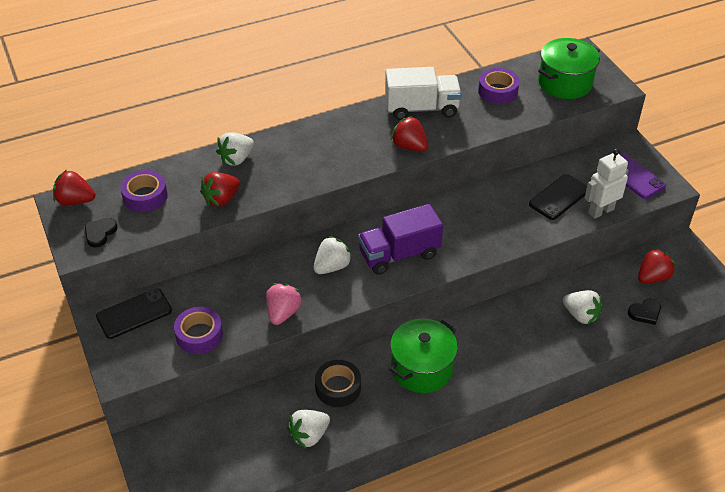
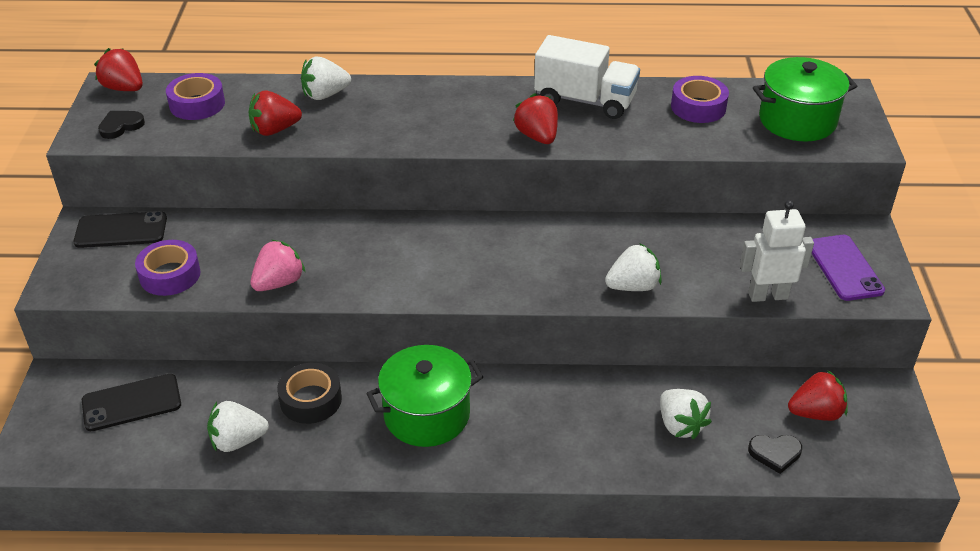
camera: 25 degrees right, 5 degrees down
(332, 266) = (373, 252): white strawberry -> white strawberry (633, 286)
(399, 254) = (464, 264): purple truck -> none
(559, 197) = (720, 262): black phone -> black phone (131, 403)

